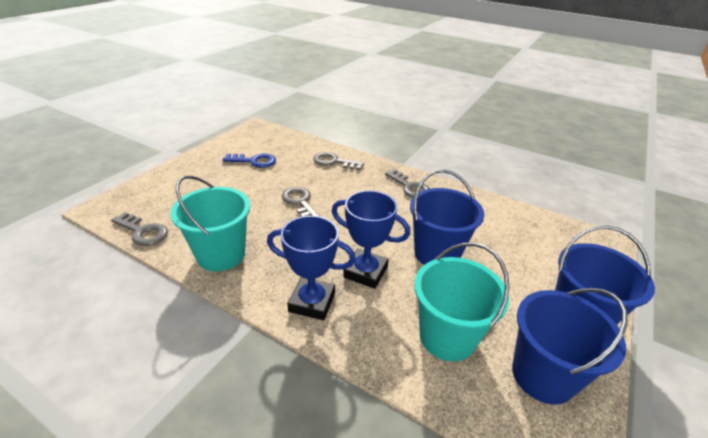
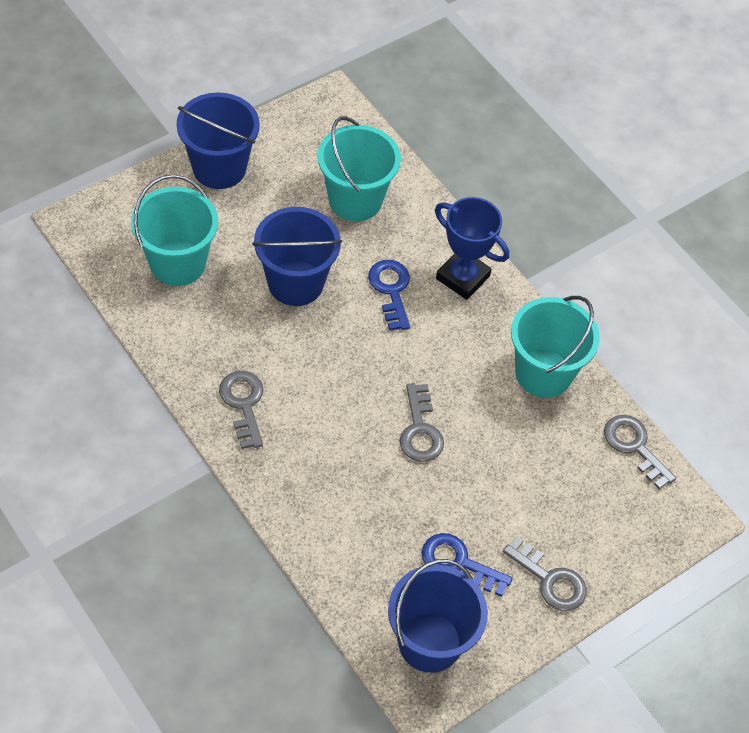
camera: 160 degrees left, 20 degrees up
(334, 162) = (325, 512): grey key -> grey key (550, 580)
(365, 272) = (391, 290): blue trophy -> blue key
(521, 240) = (177, 263): none -> turquoise bucket
(543, 375) = (301, 145): blue bucket -> blue bucket (429, 642)

